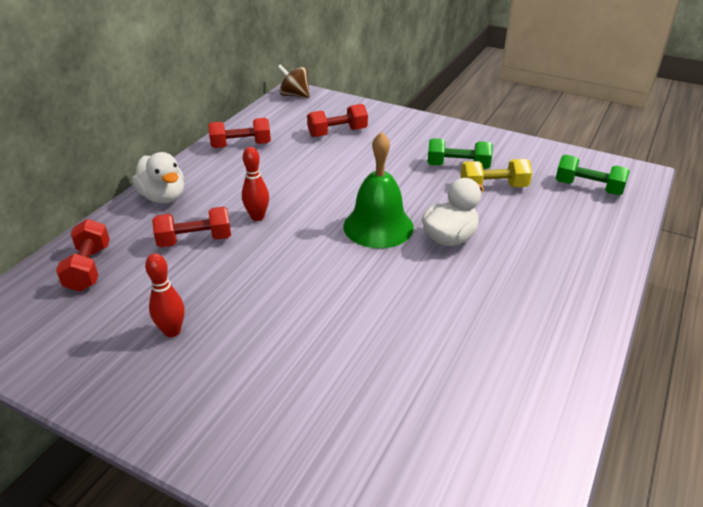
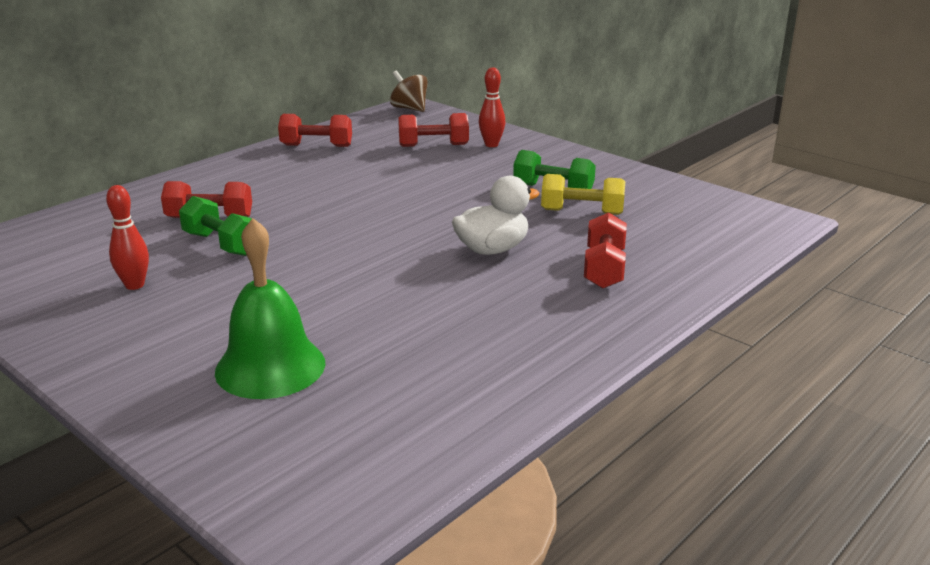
camera: 15 degrees right, 10 degrees down
(89, 268) = (88, 226): red dumbbell -> red dumbbell (604, 269)
(163, 197) = (203, 179): white duck -> none
(257, 217) = (289, 207): red bowling pin -> red bowling pin (491, 145)
(378, 226) = (417, 230): green bell -> green bell (270, 367)
(588, 188) = (702, 225): green dumbbell -> green dumbbell (221, 244)

